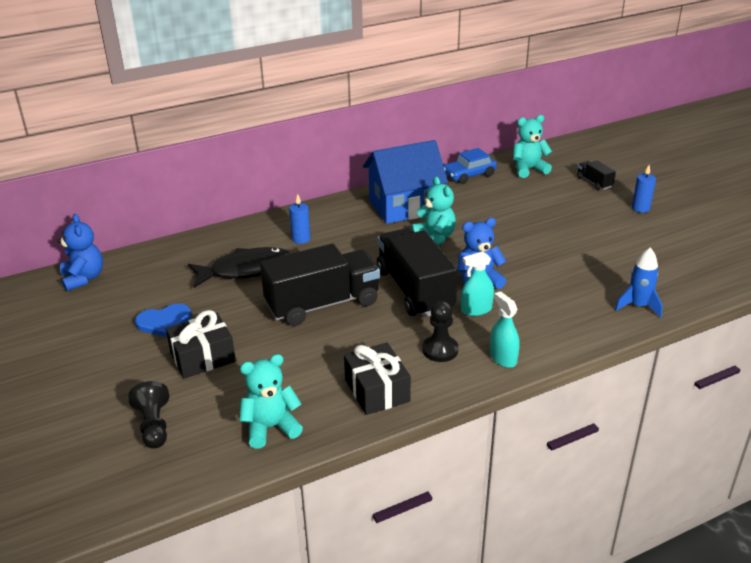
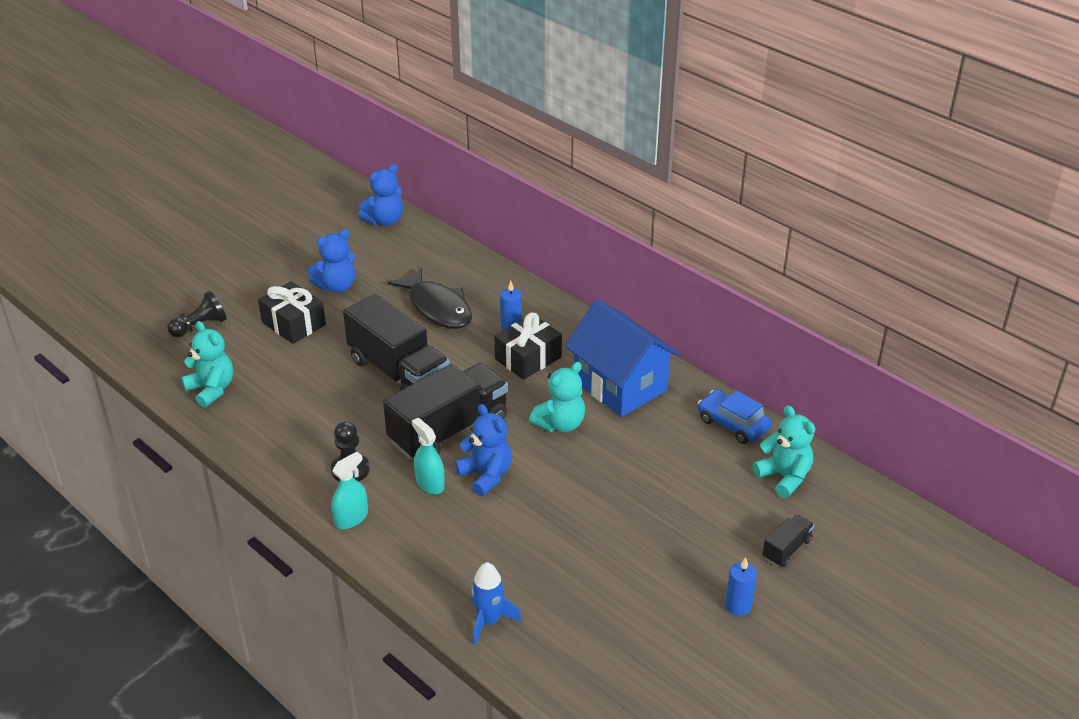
camera: 70 degrees right, 5 degrees up
(164, 322) = (336, 286): blue heart -> blue teddy bear
(377, 390) = (276, 440): black gift -> black gift (528, 358)

